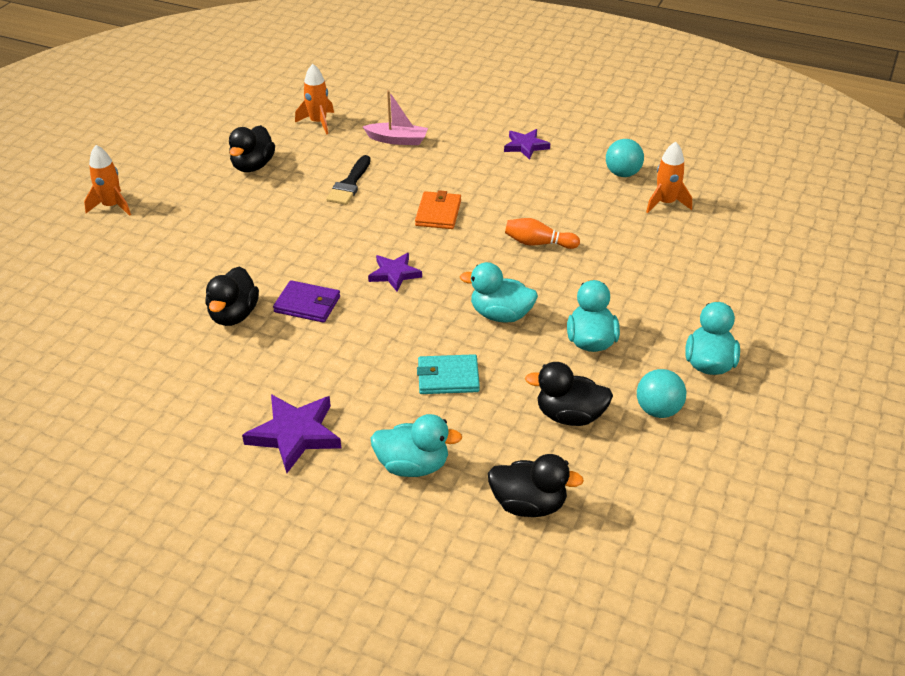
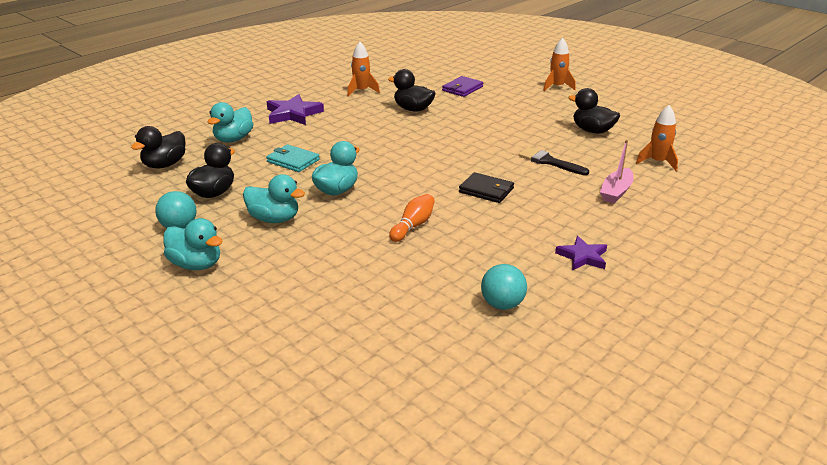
camera: 110 degrees right, 10 degrees down
(307, 304) = (406, 130): purple wallet -> purple wallet (462, 89)
(394, 274) = (417, 161): purple star -> none
(438, 213) = (486, 190): orange wallet -> black wallet
(448, 377) = (293, 161): turquoise wallet -> turquoise wallet turned 75 degrees counterclockwise
(666, 203) = (431, 317): orange rocket -> orange rocket (361, 91)

